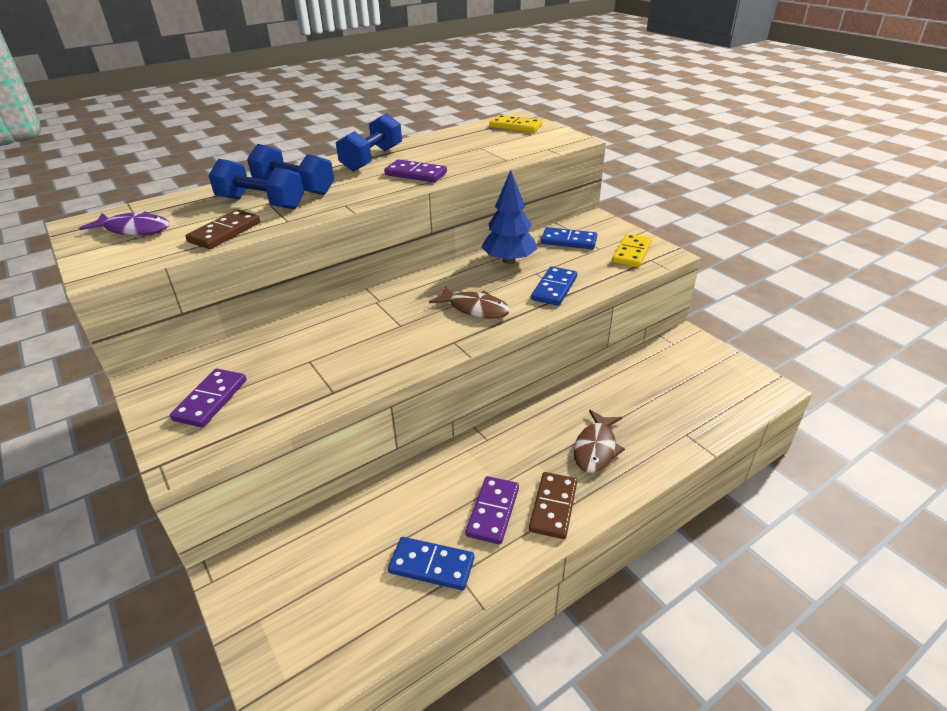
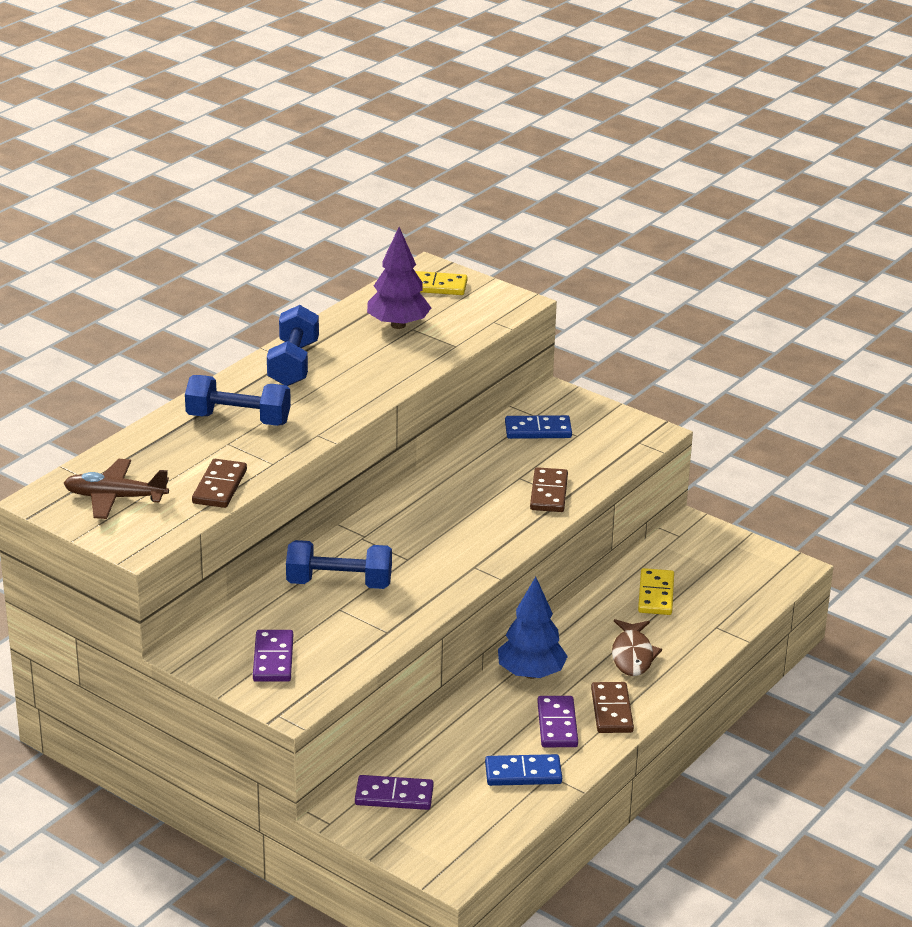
camera: 20 degrees left, 5 degrees down
(134, 230) = (115, 498): purple fish -> brown plane
(261, 203) = (221, 445): blue dumbbell -> blue dumbbell (339, 583)
(416, 174) = (364, 381): purple domino -> purple domino (394, 796)
(471, 144) = (398, 325): none -> purple tree
(475, 309) = (476, 529): brown fish -> none
(509, 261) = (481, 466): blue tree -> blue tree (531, 673)
(554, 288) = (548, 493): blue domino -> brown domino
(632, 253) = (616, 436): yellow domino -> yellow domino (656, 595)

